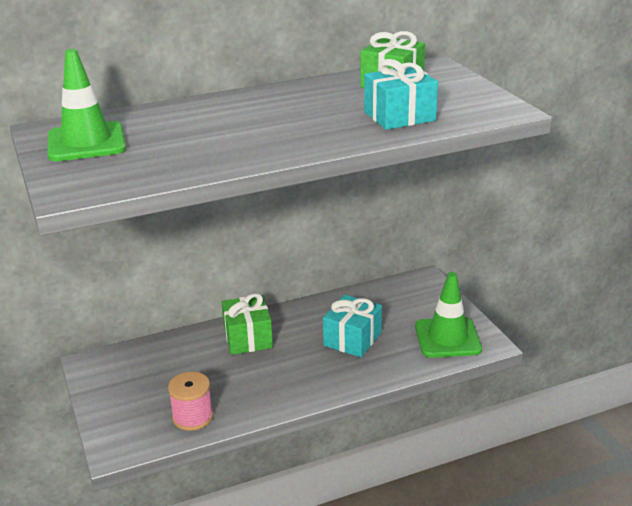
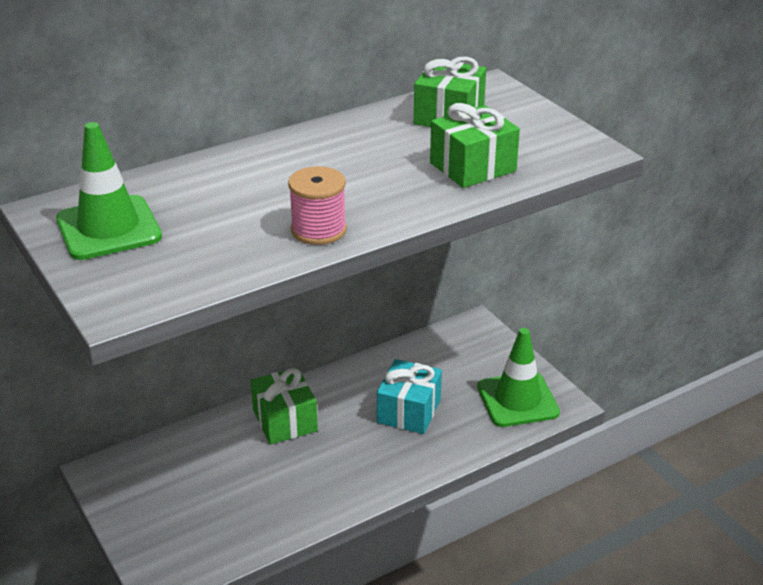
camera: 10 degrees left, 5 degrees up
(192, 417) = (244, 530): pink spool -> pink spool (318, 230)
(399, 116) = (472, 167): turquoise gift -> green gift

